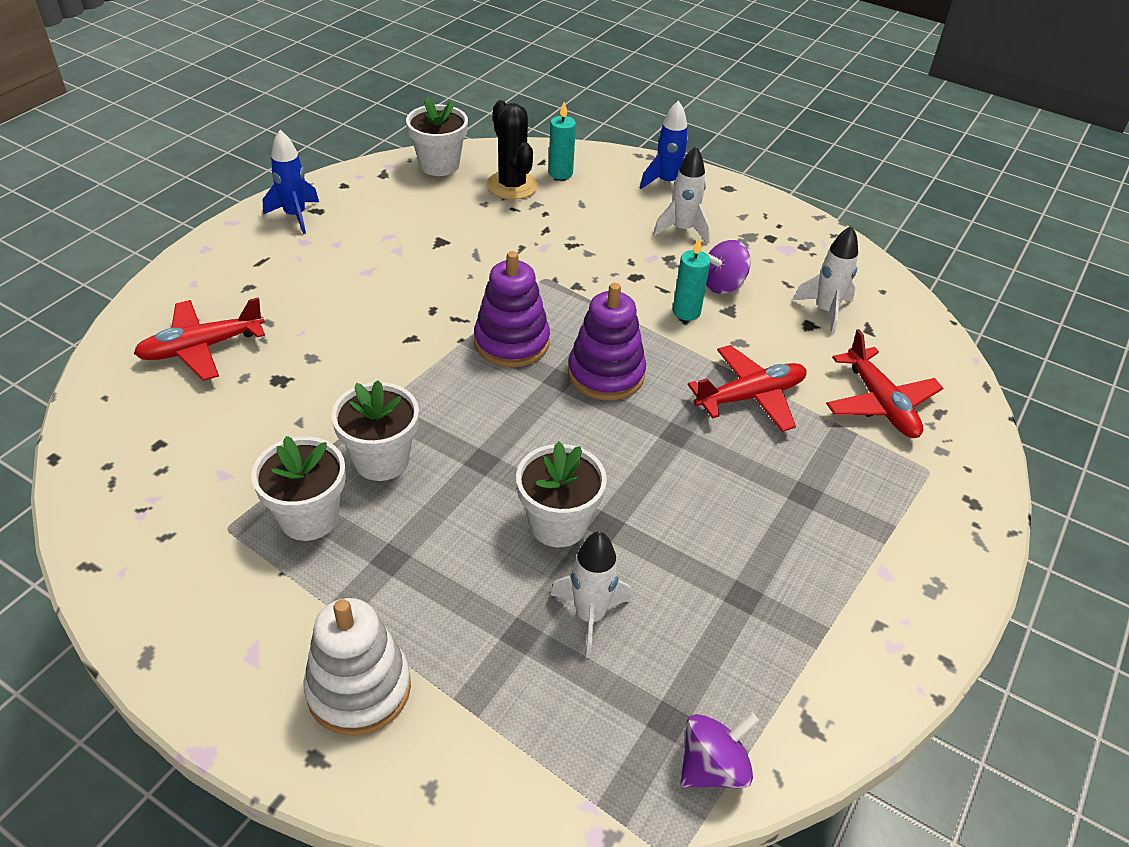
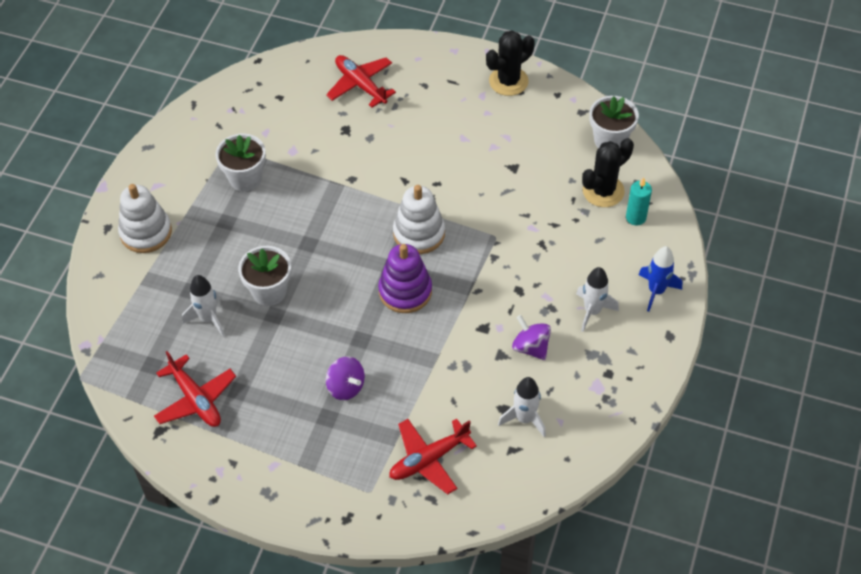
camera: 80 degrees right, 10 degrees up
(295, 216) = (508, 81): blue rocket -> black cactus
(381, 460) = (295, 197): white flower pot -> none
(511, 342) = (419, 233): purple stacking toy -> white stacking toy
(686, 312) = (489, 328): turquoise candle -> none
(712, 767) = (128, 388): purple spinning top -> purple spinning top (346, 387)
(750, 396) = (410, 378): red plane -> red plane (196, 399)

